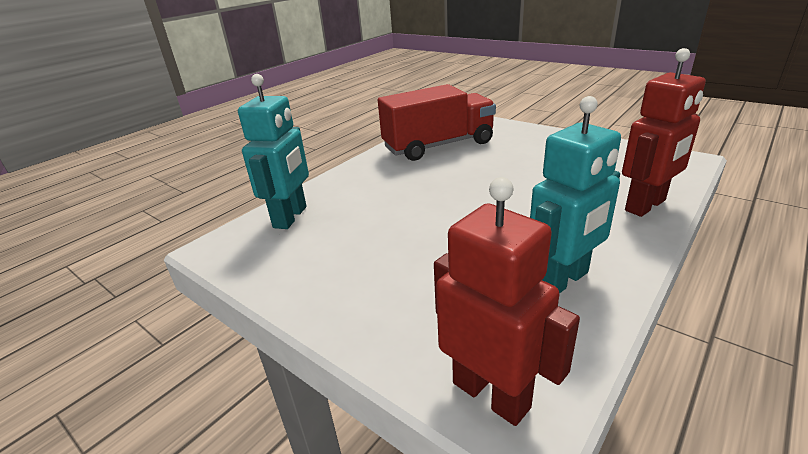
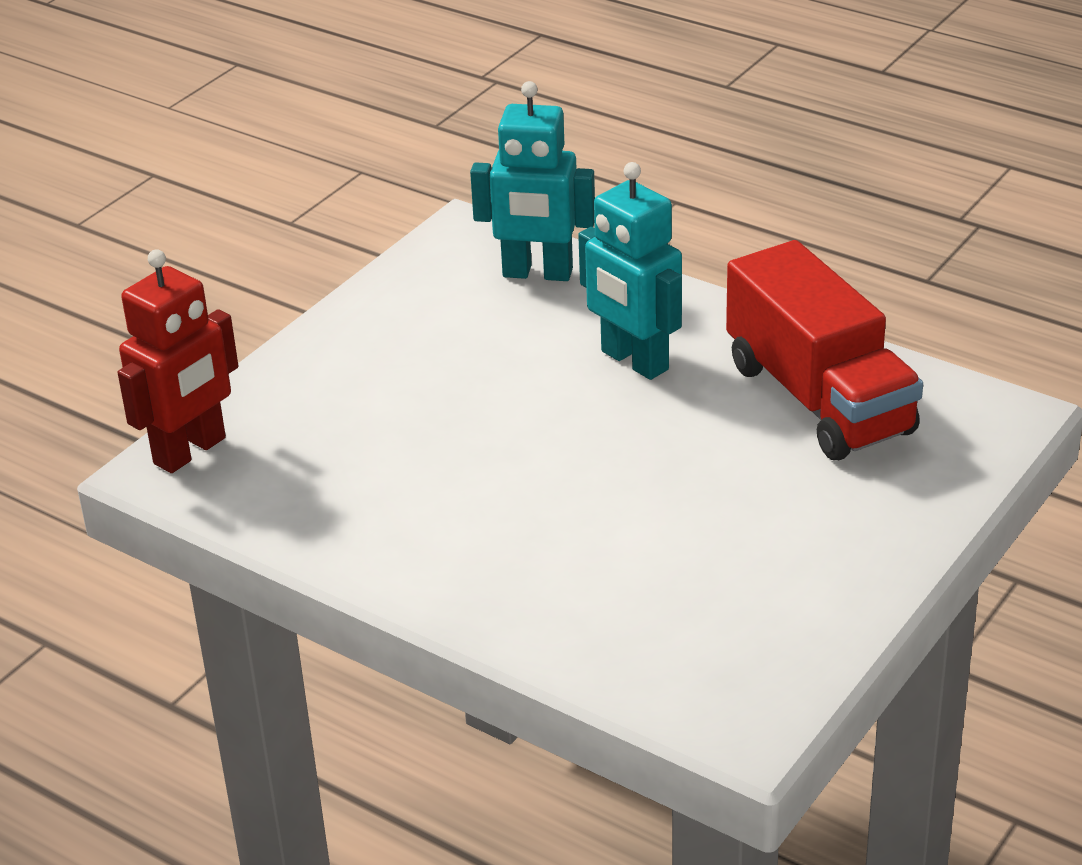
camera: 85 degrees right, 5 degrees up
(563, 280) = (357, 514): turquoise robot -> turquoise robot (634, 361)
(646, 206) = (548, 627): red robot -> none

